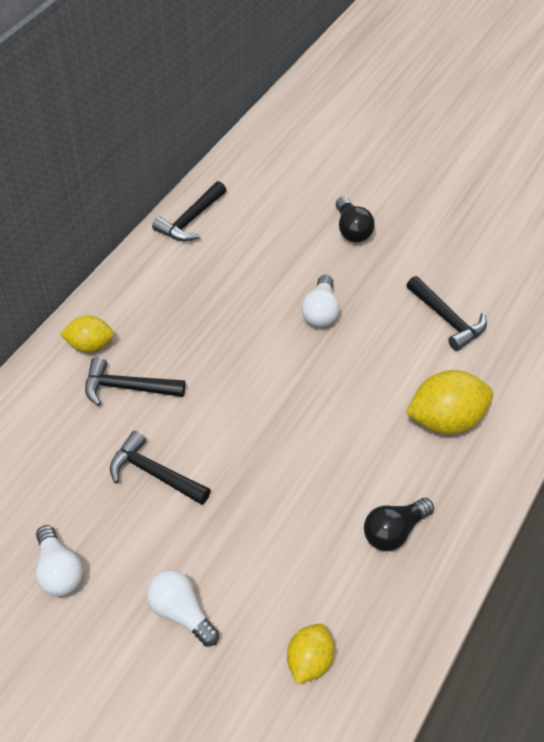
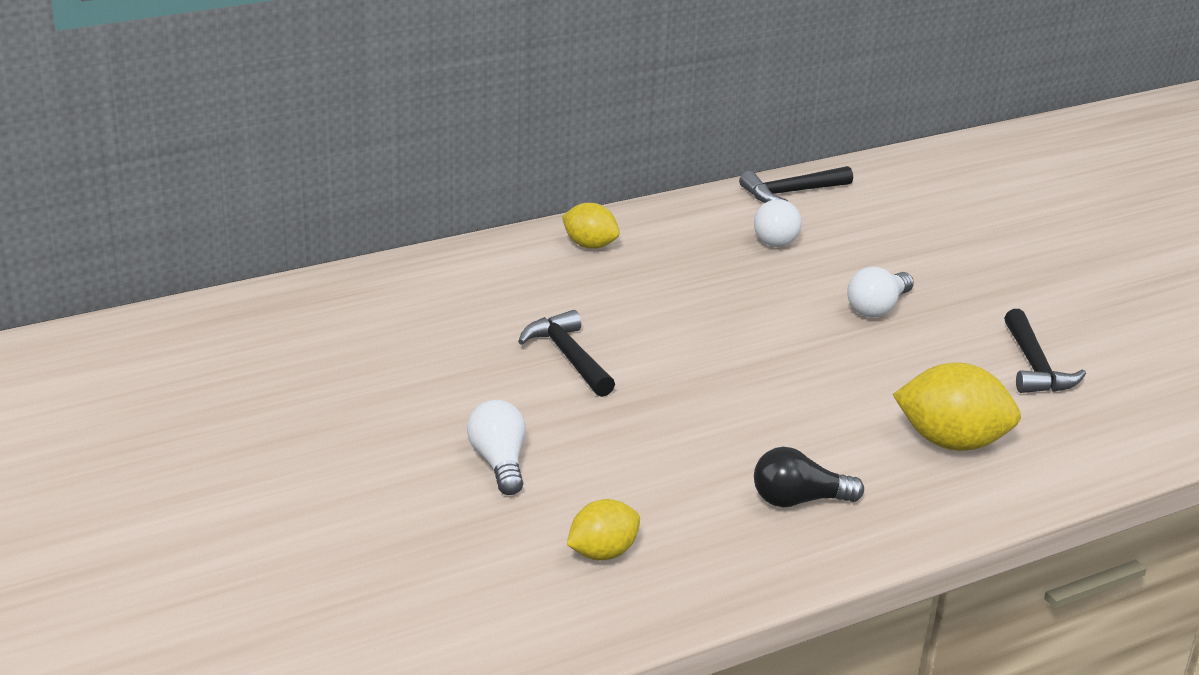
camera: 30 degrees right, 20 degrees down
(59, 571) = (404, 385): white light bulb -> white light bulb (775, 237)
(127, 388) = (600, 287): black hammer -> none
(352, 230) = (981, 259): black light bulb -> none

